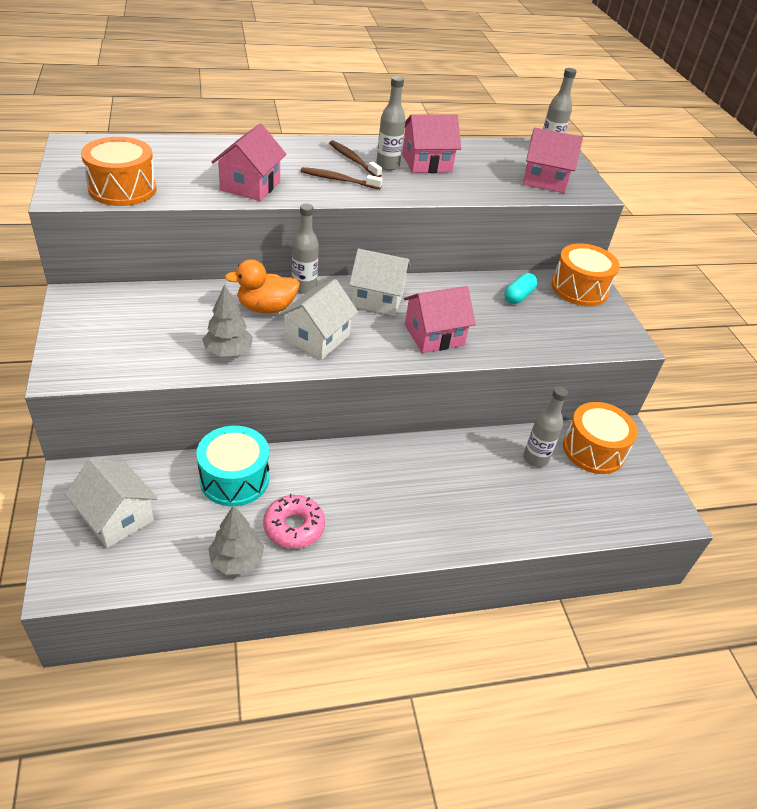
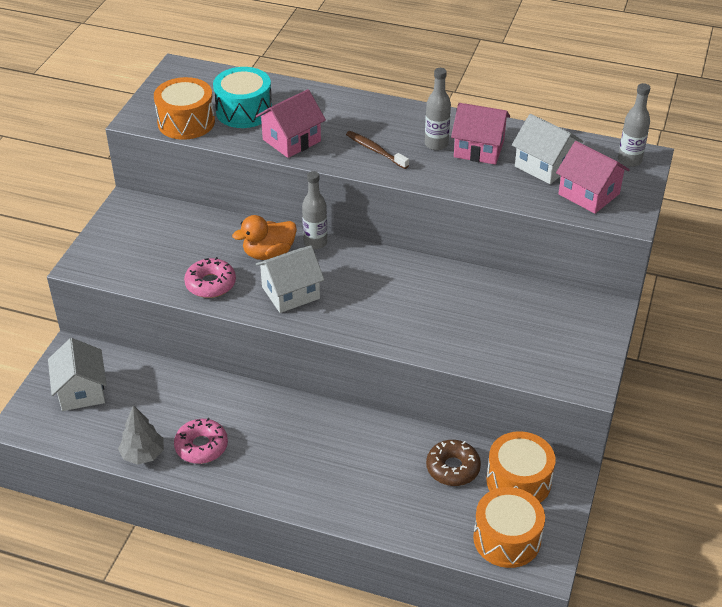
camera: 35 degrees right, 0 degrees up
(228, 352) = (210, 284): grey tree -> pink donut
(234, 479) = (183, 392): turquoise drum -> turquoise drum (244, 111)
(266, 308) = (269, 253): orange duck -> orange duck turned 45 degrees counterclockwise
(353, 160) = (408, 131): brown toothbrush -> none
(377, 299) = (373, 271): white house -> white house (544, 166)
(434, 335) = (396, 320): pink house -> none
(518, 296) = (514, 306): turquoise capsule -> none
(535, 458) = (453, 468): grey bottle -> brown donut
(579, 289) = (588, 316): orange drum -> orange drum (507, 539)

